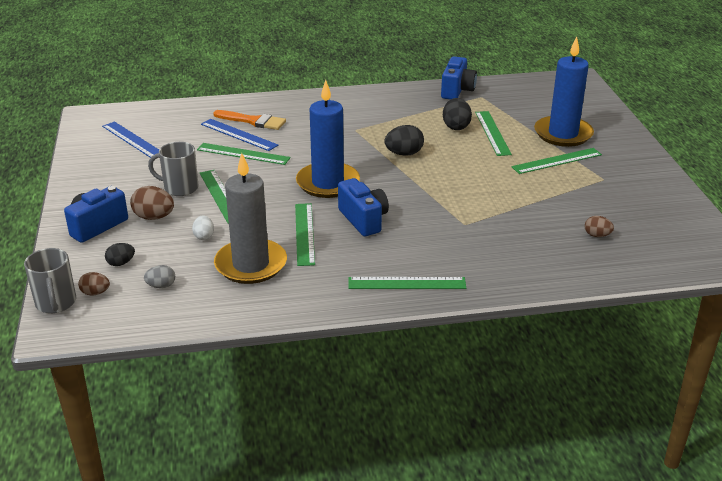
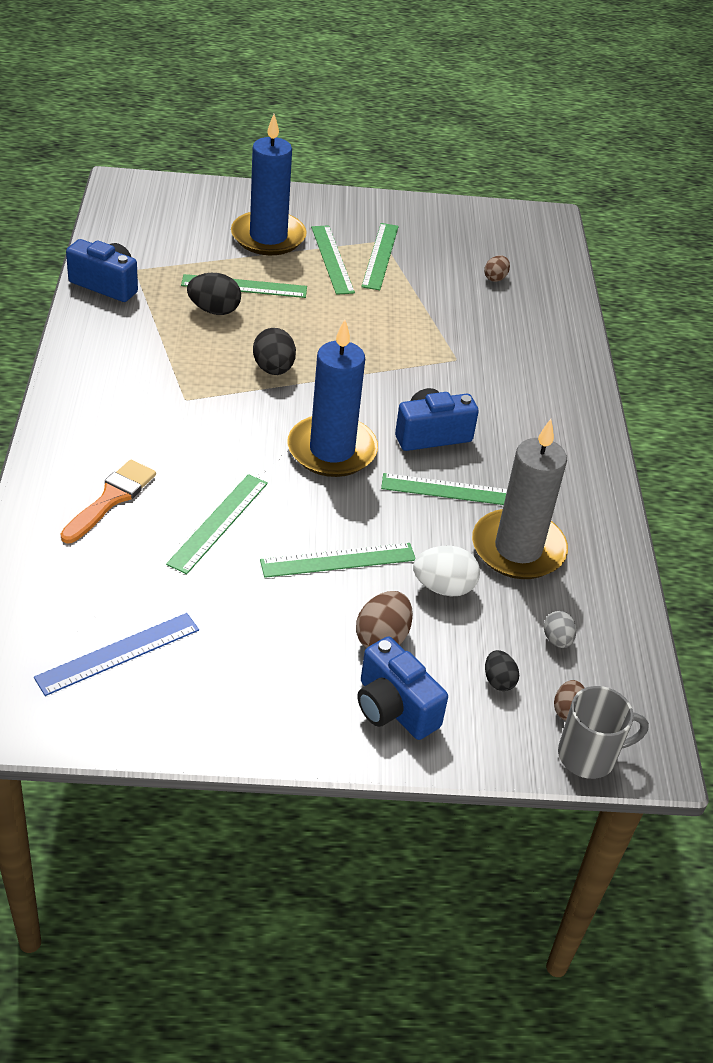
camera: 85 degrees left, 10 degrees up
(180, 188) = (303, 603): grey mug -> none
(204, 236) = (443, 587): white egg -> white egg, size x1.62
(238, 134) = (152, 520): blue ruler -> none
(407, 283) = (569, 427): green ruler -> green ruler (380, 256)

